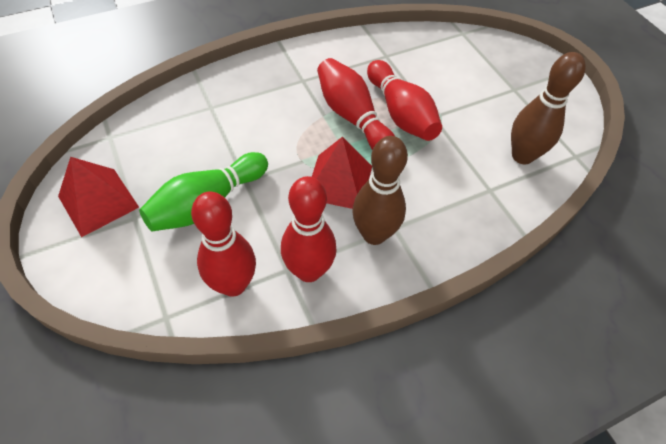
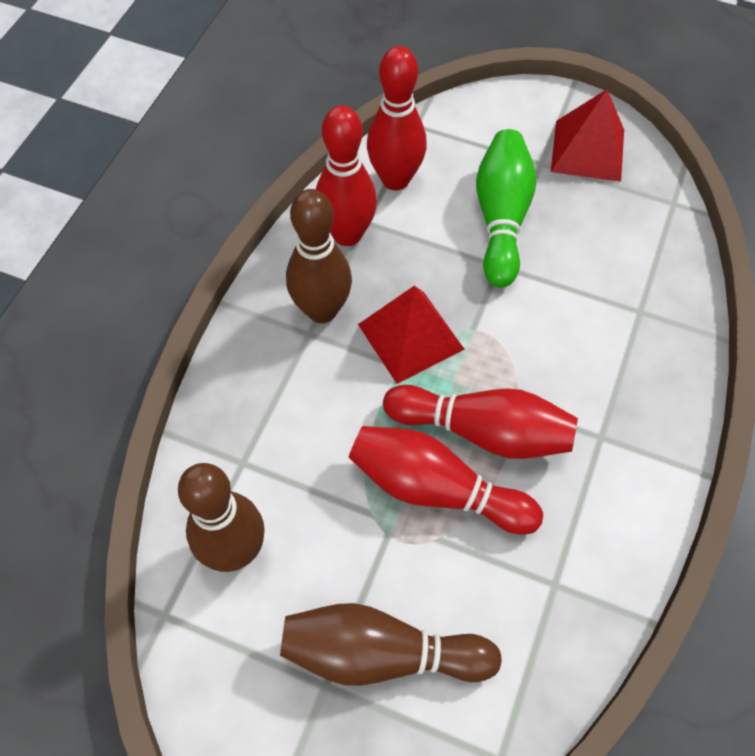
camera: 140 degrees right, 5 degrees up
(482, 82) = (381, 653): none -> brown bowling pin

